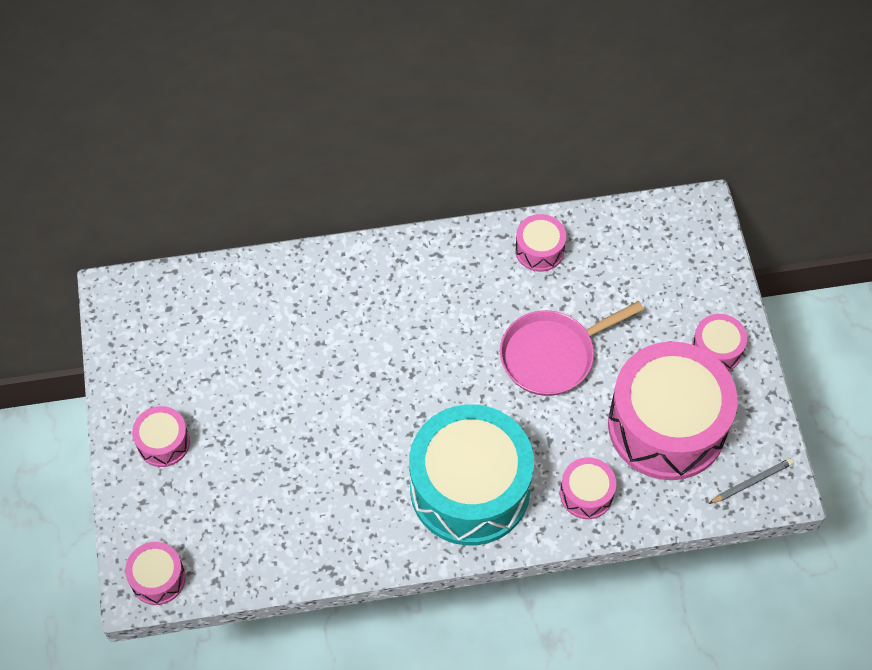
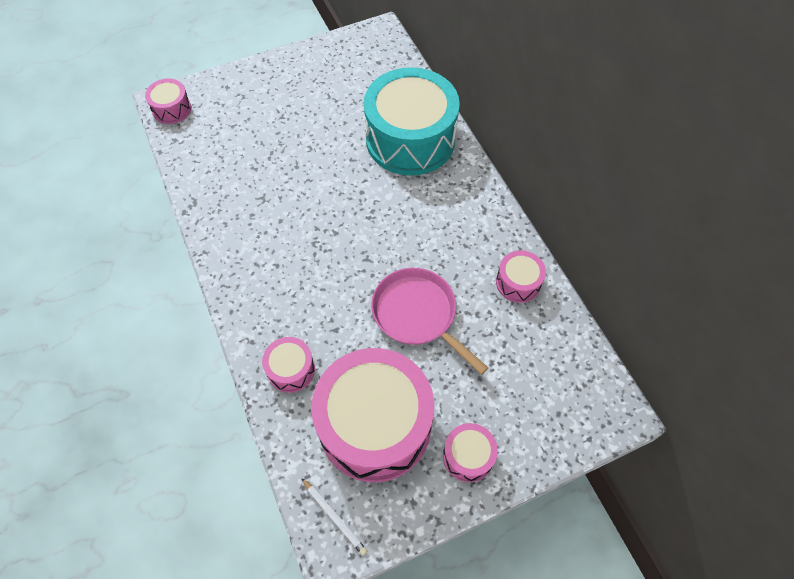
camera: 75 degrees right, 0 degrees up
(163, 442) = (273, 86): pink drum -> none
(470, 488) = (278, 280): turquoise drum -> turquoise drum (410, 139)
(751, 482) = (334, 517): grey pencil -> white pencil

